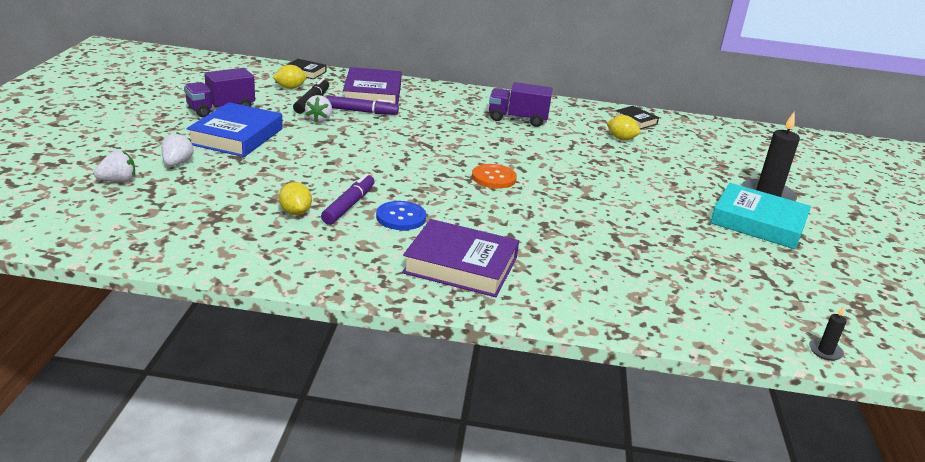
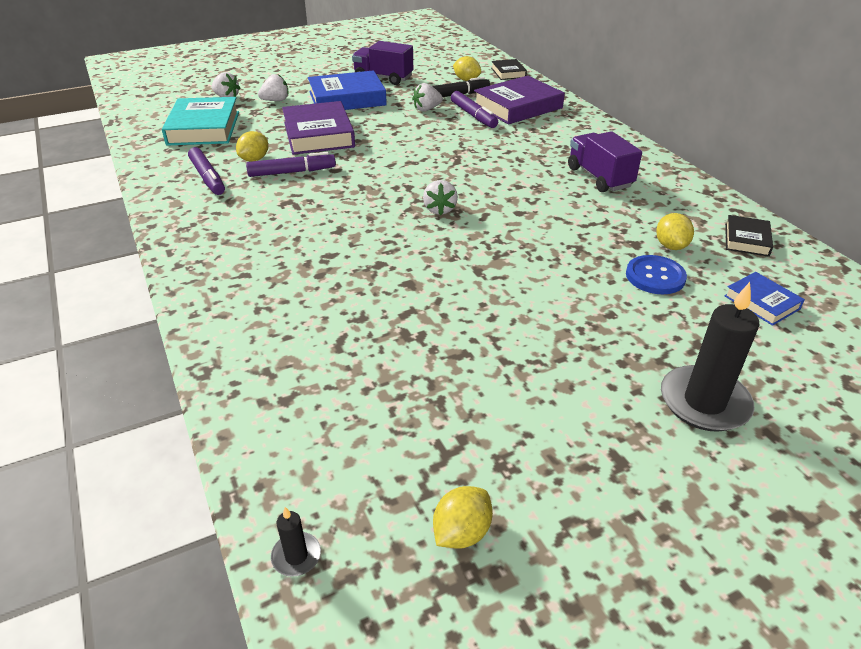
camera: 60 degrees right, 10 degrees up
(298, 243) = (208, 177): none -> purple marker
(401, 217) = (299, 197): blue button -> blue button (655, 276)
(460, 265) = (246, 249): purple book -> purple book (318, 134)
(494, 178) = (439, 209): orange button -> white strawberry
(697, 145) = (761, 302): none -> blue book
(758, 222) = (600, 412): turquoise book -> turquoise book (204, 128)
(829, 295) = (461, 532): none -> yellow lemon

